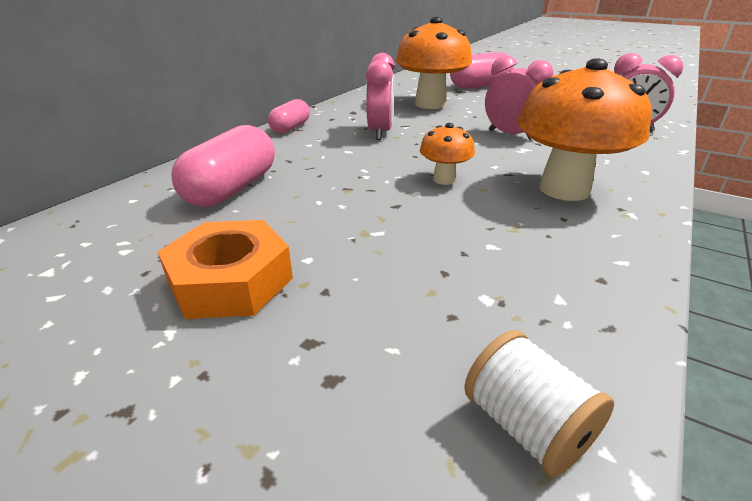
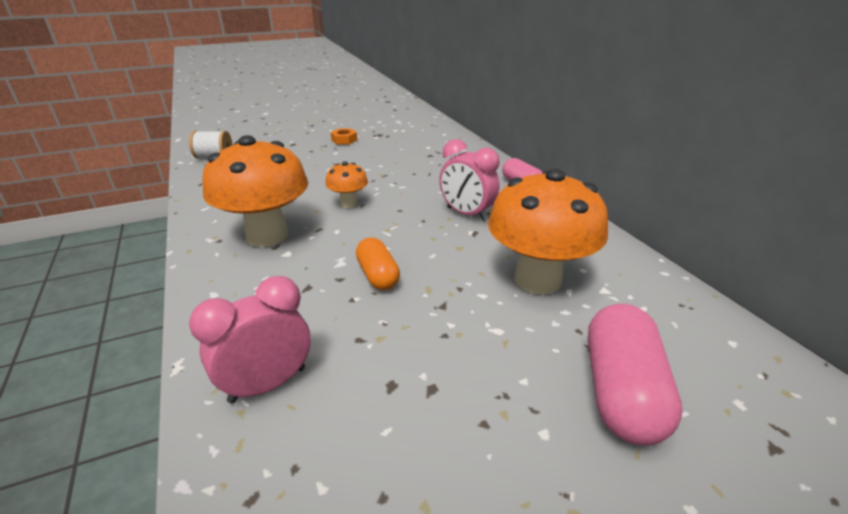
camera: 125 degrees right, 0 degrees up
(231, 281) = (344, 140): orange nut -> orange nut, size x0.52
(232, 189) = (426, 151): pink capsule -> none
(510, 135) = (378, 275): pink clock -> orange capsule

